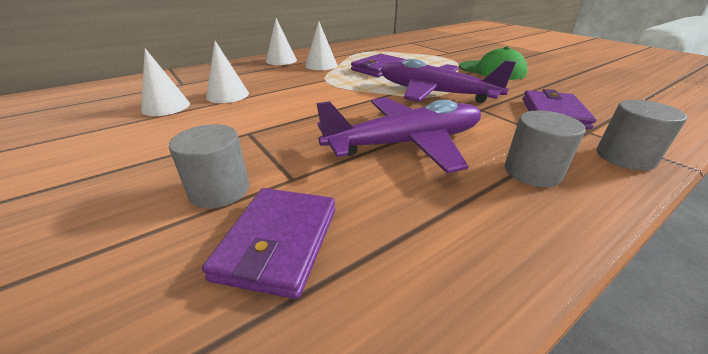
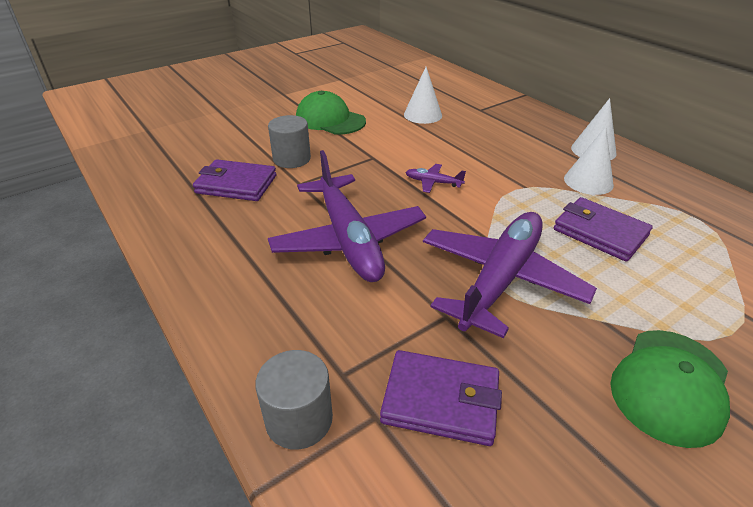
camera: 90 degrees right, 5 degrees up
(114, 163) = (330, 120): none -> green cap
(227, 95) = (456, 135): white cone -> none
(311, 107) = (433, 183): none -> purple plane
(532, 172) = (283, 316): grey cylinder -> none

